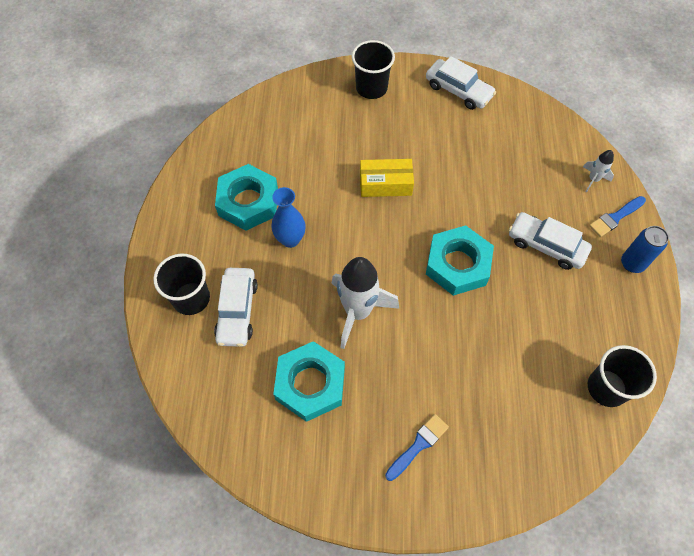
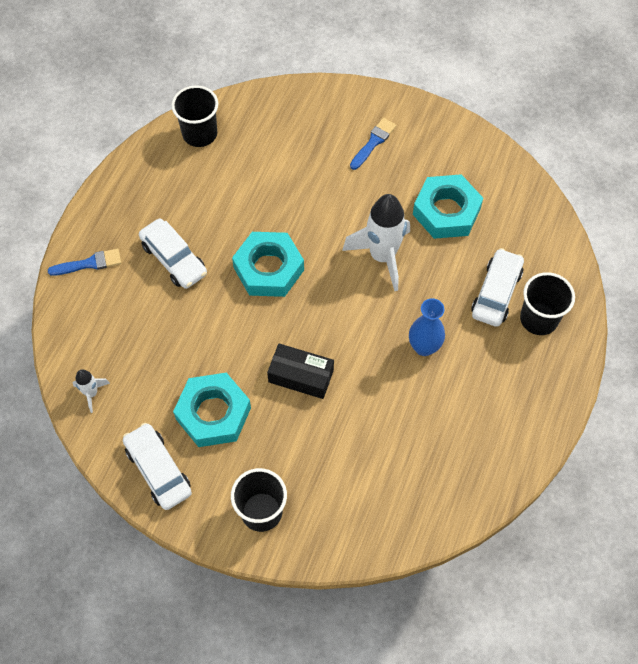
camera: 160 degrees left, 0 degrees up
(248, 202) = (457, 404): turquoise nut -> turquoise nut (213, 413)
(385, 184) = (301, 376): yellow box -> black box
(418, 445) = (373, 142): blue brush -> blue brush turned 150 degrees clockwise
(593, 179) = (82, 308): white rocket -> white rocket (91, 393)
(632, 263) = (106, 218): blue can -> none

